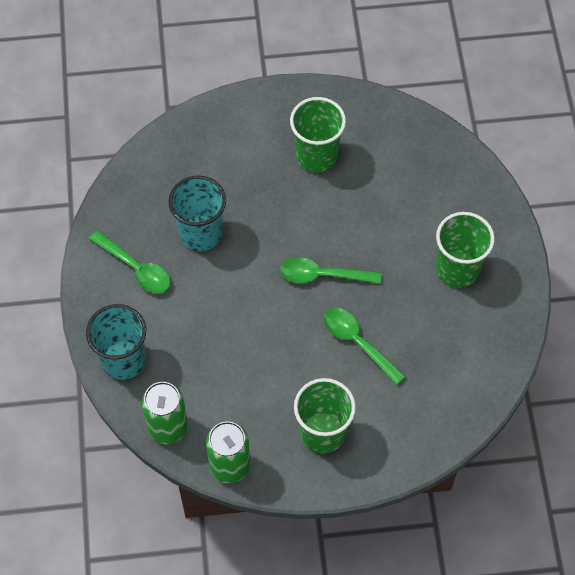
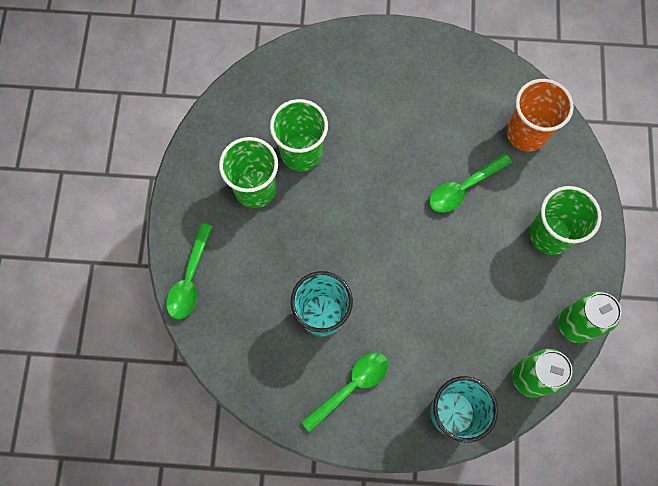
camera: 80 degrees left, 10 degrees up
(322, 275) = (389, 206): green spoon -> green spoon (190, 279)
(434, 398) = (526, 133): none -> orange cup
(457, 269) = (401, 88): green cup -> green cup (301, 153)

